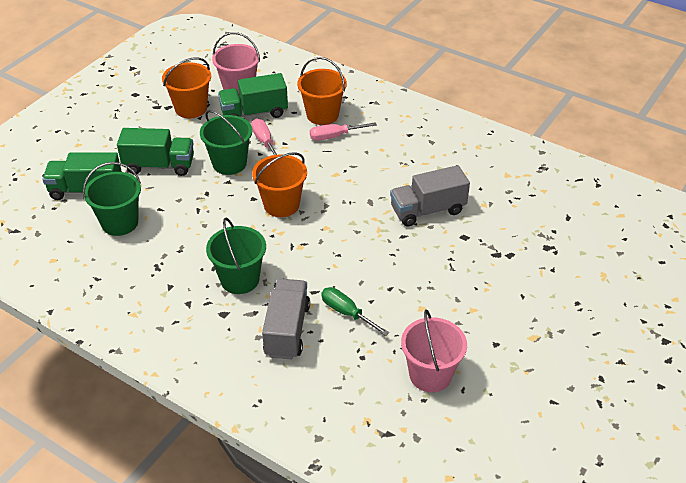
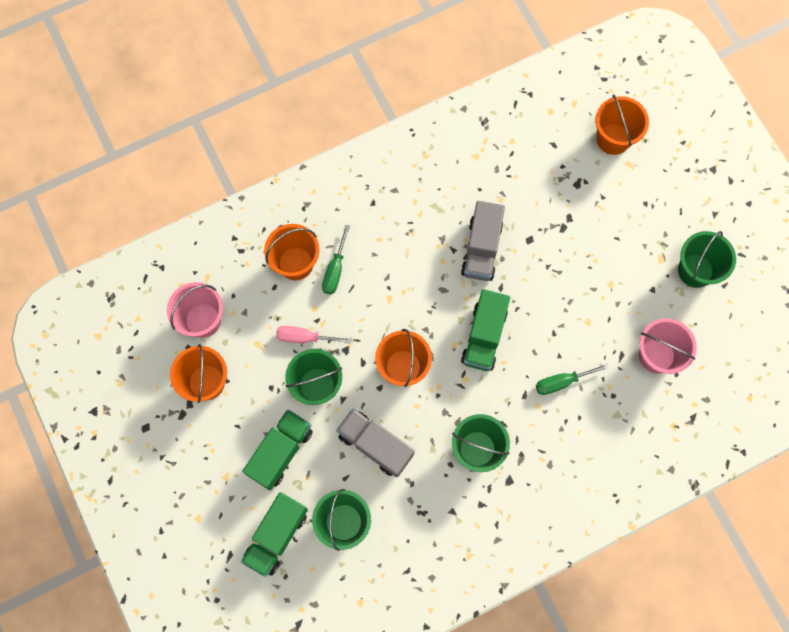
camera: 60 degrees left, 30 degrees up
(254, 113) = (252, 325): green truck -> green truck (484, 336)
(287, 330) = (555, 438): grey truck -> grey truck (375, 445)
(335, 136) = (335, 270): pink screwdriver -> green screwdriver
(546, 370) = (695, 270): none -> green bucket
(616, 254) = (613, 139): none -> orange bucket

